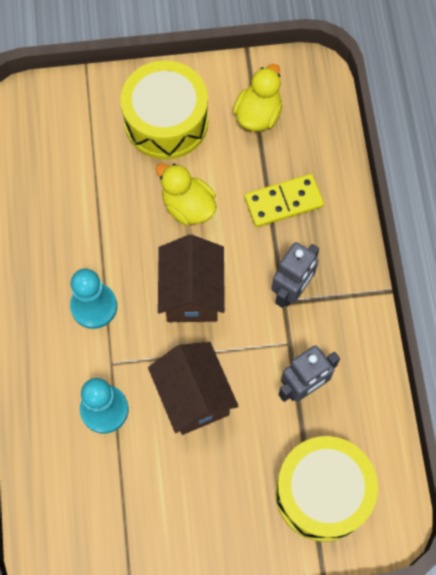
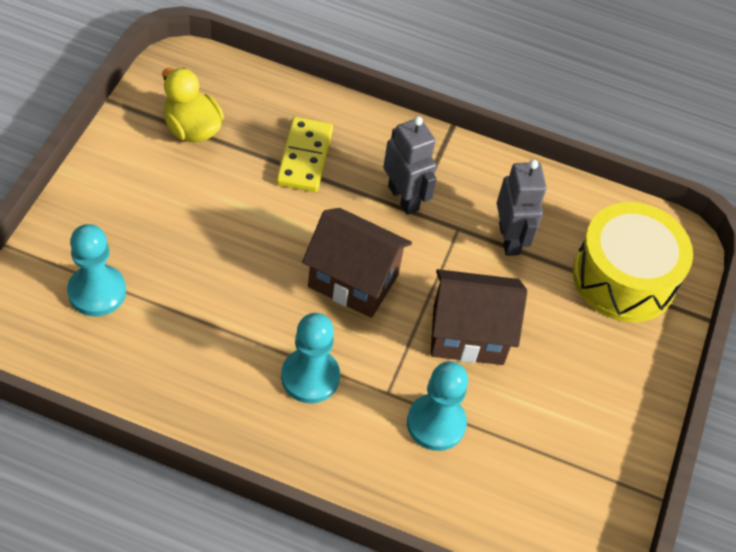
camera: 70 degrees left, 15 degrees down
(82, 138) = (97, 292): none -> turquoise pawn
(166, 121) = (138, 207): yellow drum -> none
(188, 206) = (252, 236): yellow duck -> none

